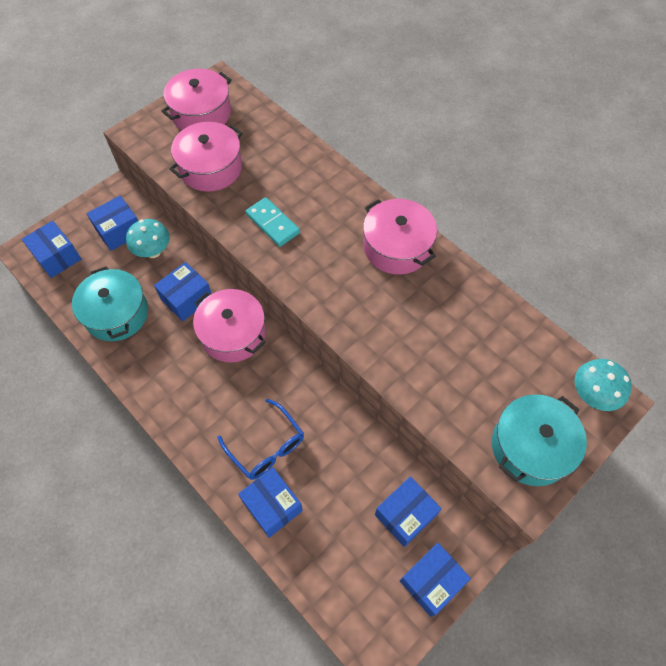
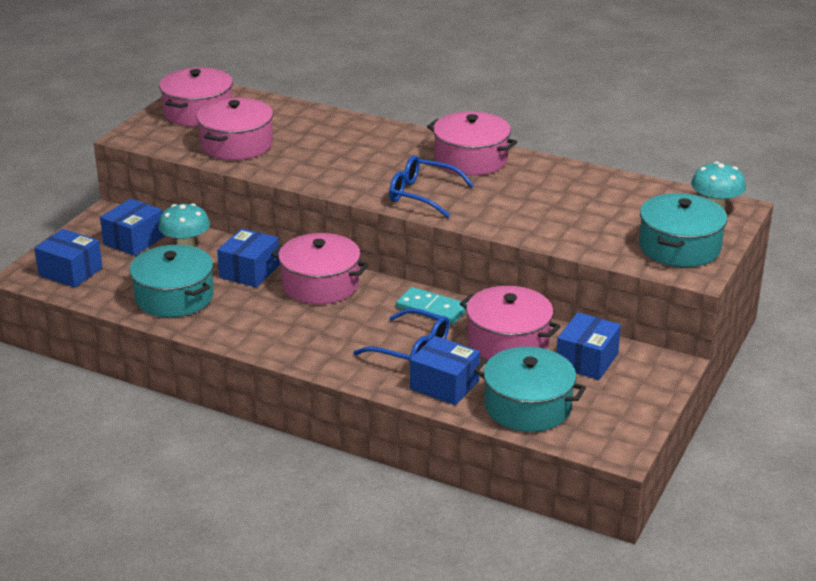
camera: 20 degrees left, 30 degrees down
(272, 224) = (331, 167): turquoise domino -> turquoise domino (431, 309)
(327, 561) = (527, 406): none -> turquoise pot
(331, 288) = (422, 195): none -> blue glasses
(350, 463) = (508, 341): none -> pink pot
(431, 581) = (641, 394): blue box -> none

